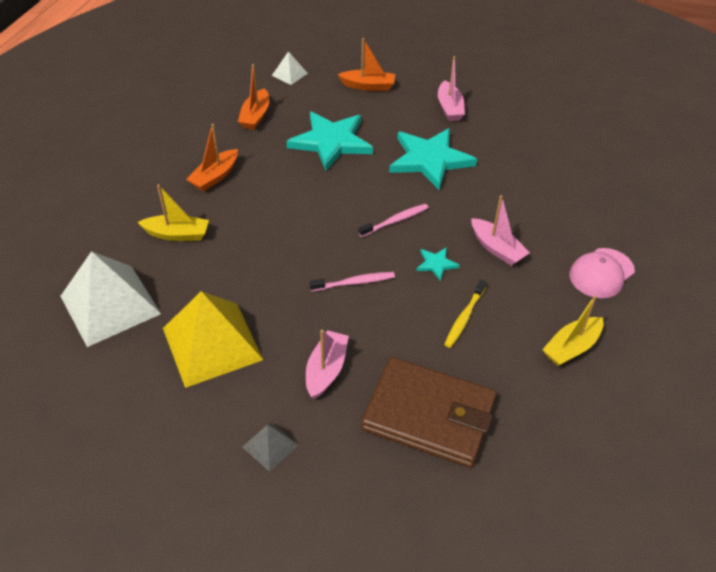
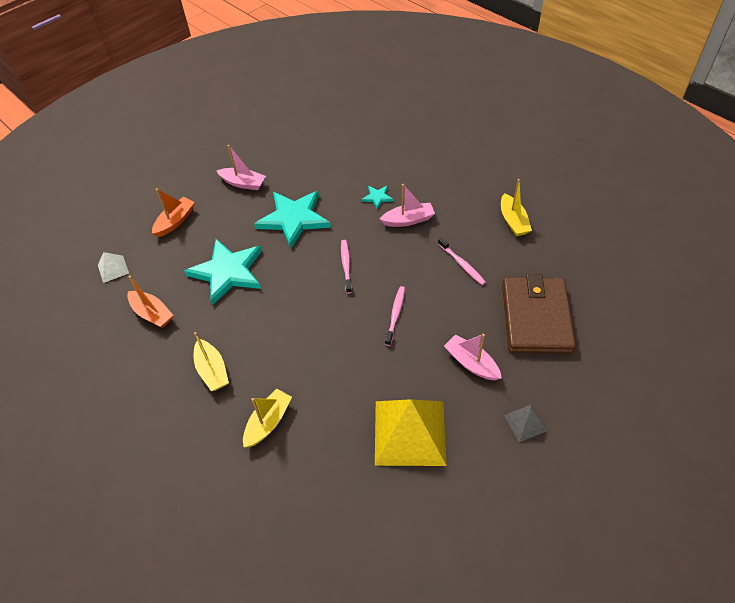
camera: 60 degrees left, 5 degrees up
(110, 304) = (325, 501): white pyramid -> none
(215, 177) = (212, 370): orange boat -> yellow boat
(429, 415) = (536, 317): brown wallet -> brown wallet turned 45 degrees counterclockwise
(436, 264) = (404, 259): turquoise star -> turquoise star (377, 197)
(464, 318) = (462, 264): yellow toothbrush -> pink toothbrush
(601, 273) = (459, 178): pink cap -> none

